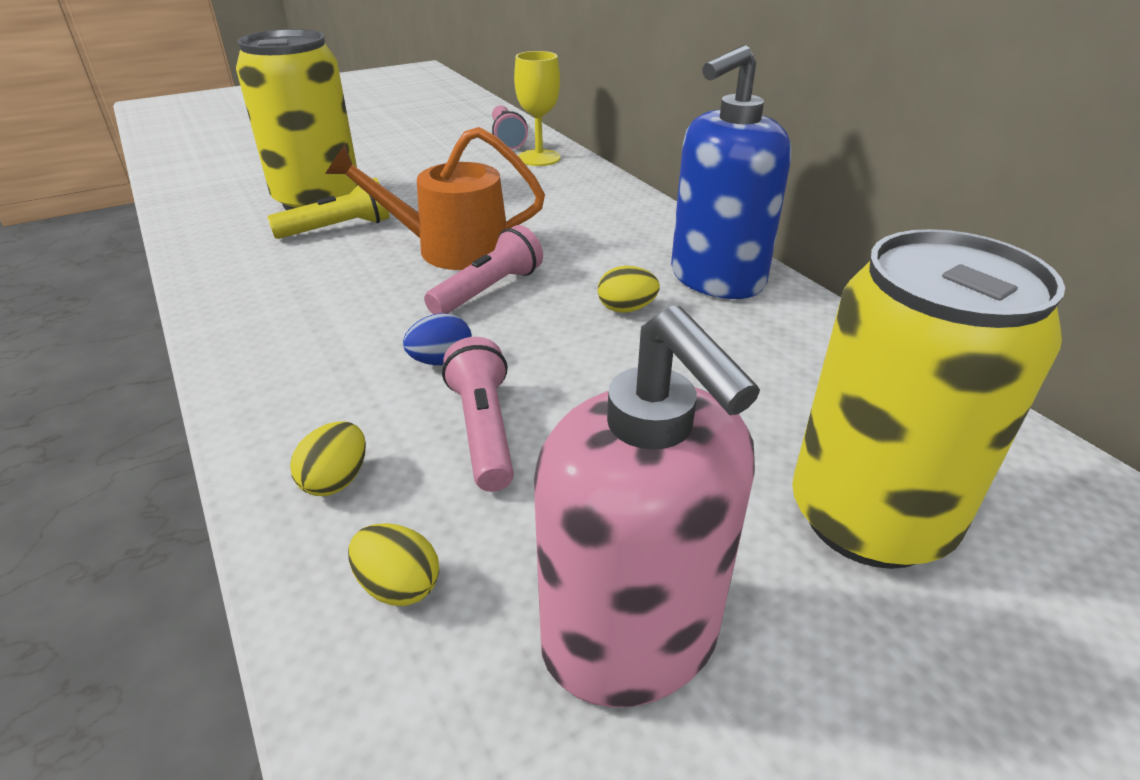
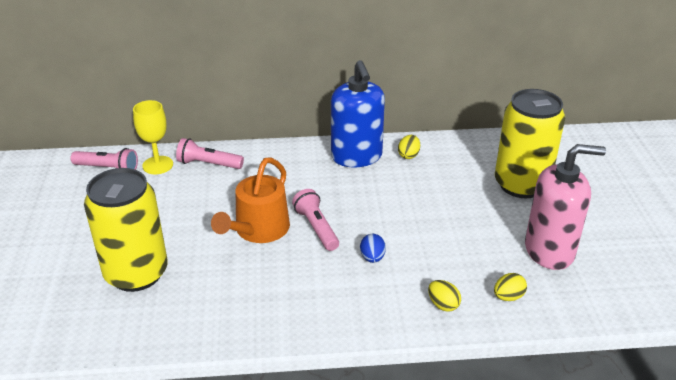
camera: 65 degrees left, 0 degrees up
(338, 228) = (191, 270): yellow flashlight -> none
(483, 430) = (431, 257): pink flashlight -> pink flashlight (208, 164)
(626, 309) = (364, 191): yellow egg -> yellow egg (408, 155)

